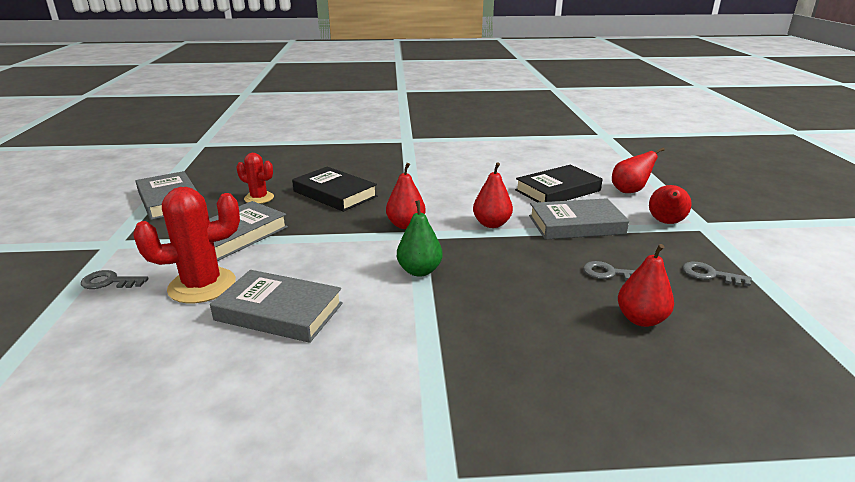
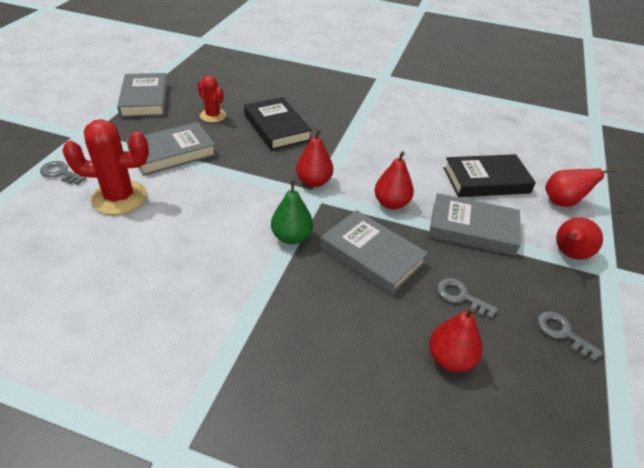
camera: 20 degrees right, 15 degrees up
(279, 312) = (158, 243): grey book -> grey book (371, 256)

